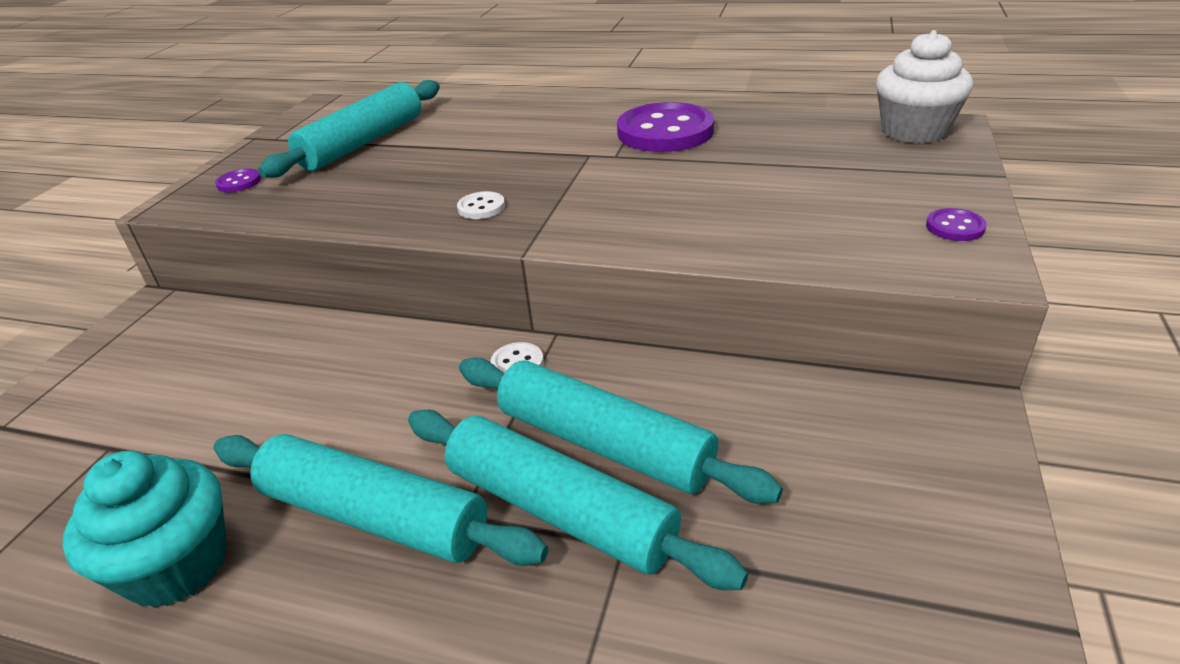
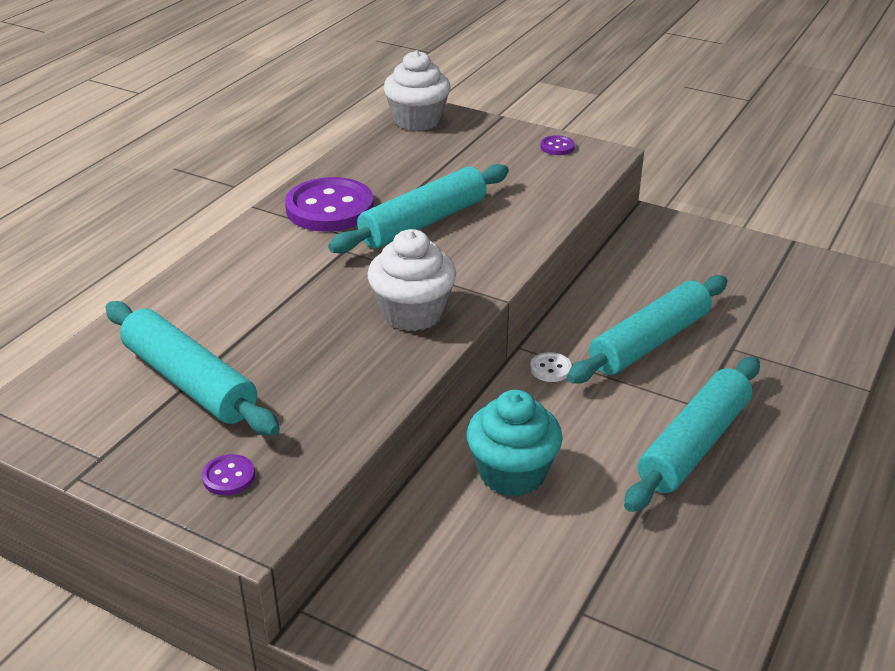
camera: 80 degrees left, 0 degrees up
(177, 565) = (724, 541): turquoise cupcake -> turquoise cupcake (512, 473)
(481, 207) = (412, 313): white button -> white cupcake
(560, 510) = (703, 366): turquoise rolling pin -> turquoise rolling pin (423, 223)

